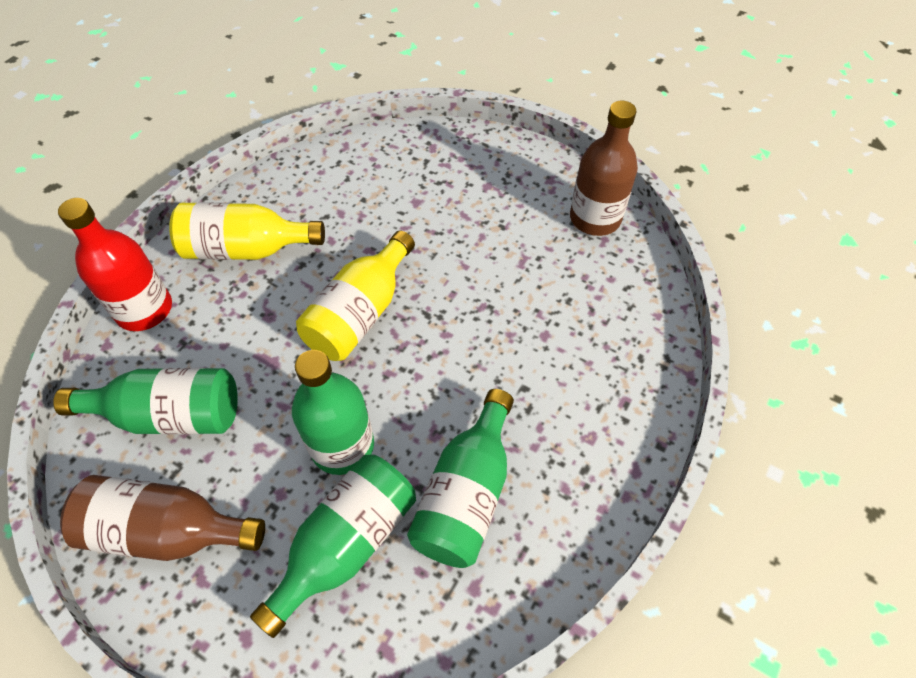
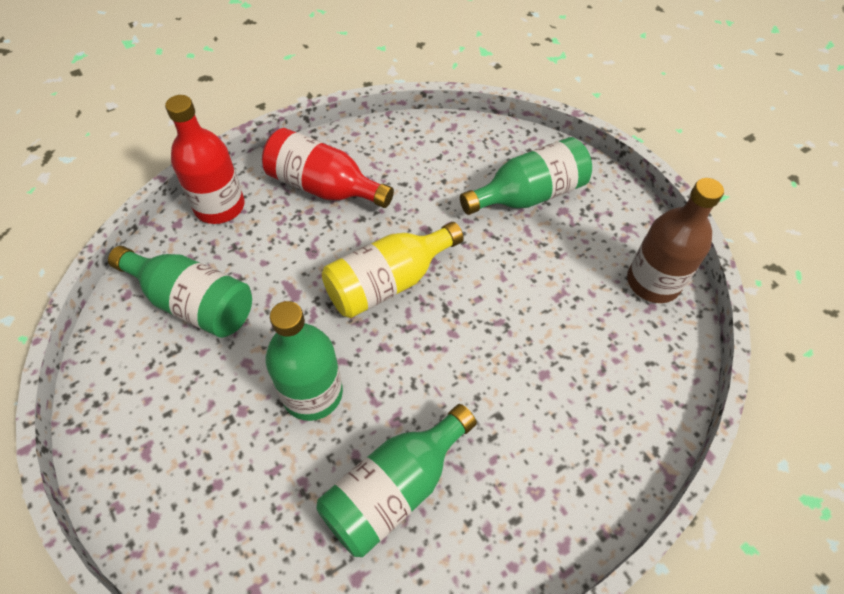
camera: 25 degrees right, 0 degrees up
(167, 530) = (142, 398): brown bottle -> none
(246, 249) = (323, 187): yellow bottle -> red bottle
(347, 543) = (272, 481): green bottle -> green bottle (528, 195)

